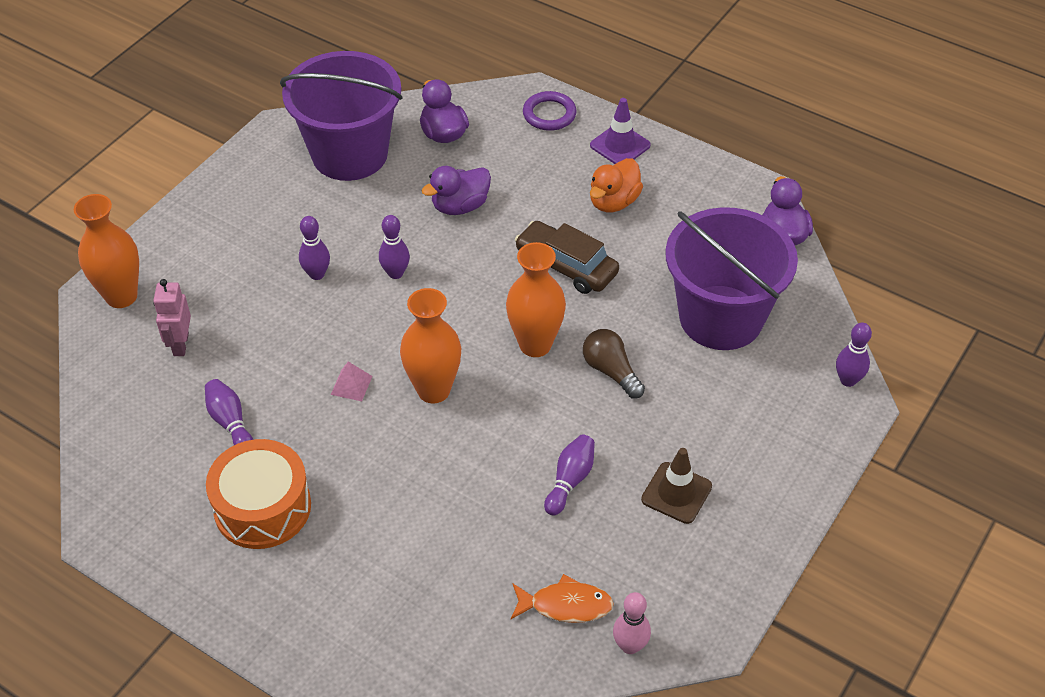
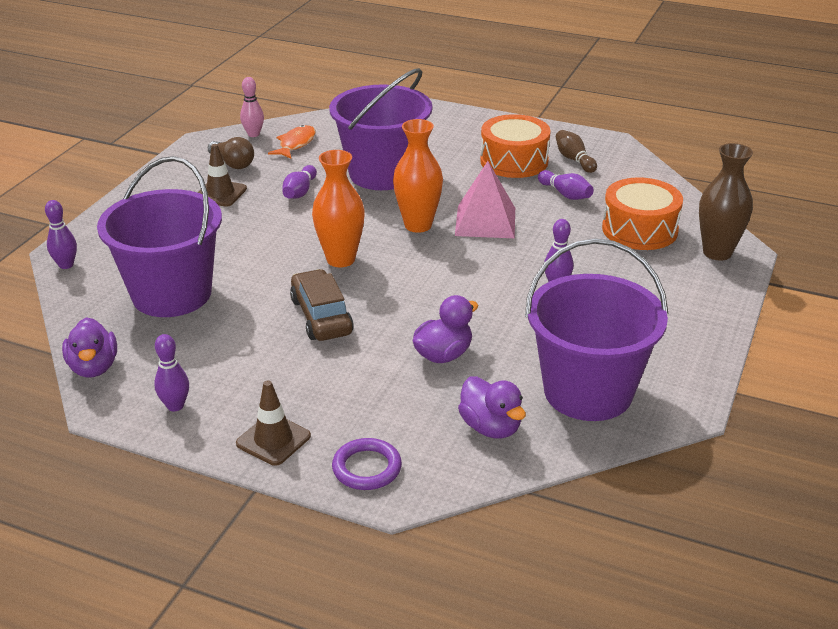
camera: 170 degrees right, 15 degrees down
(121, 296) = (717, 252): orange vase -> brown vase
(179, 498) = (574, 159): none -> brown bowling pin
(180, 344) = (639, 229): pink robot -> orange drum
(351, 385) = (485, 221): pink pyramid -> pink pyramid, size x2.17
(395, 273) = (484, 293): purple bowling pin -> purple bowling pin (175, 406)
(452, 505) = (382, 174): none -> purple bucket
(566, 266) = (321, 316): brown car -> brown car turned 135 degrees counterclockwise
(566, 605) = (296, 144): orange fish -> orange fish turned 120 degrees clockwise
(611, 371) = (273, 250): brown light bulb -> brown light bulb (233, 163)
(613, 202) = (278, 378): orange duck -> none
(620, 145) = (273, 440): purple traffic cone -> brown traffic cone

